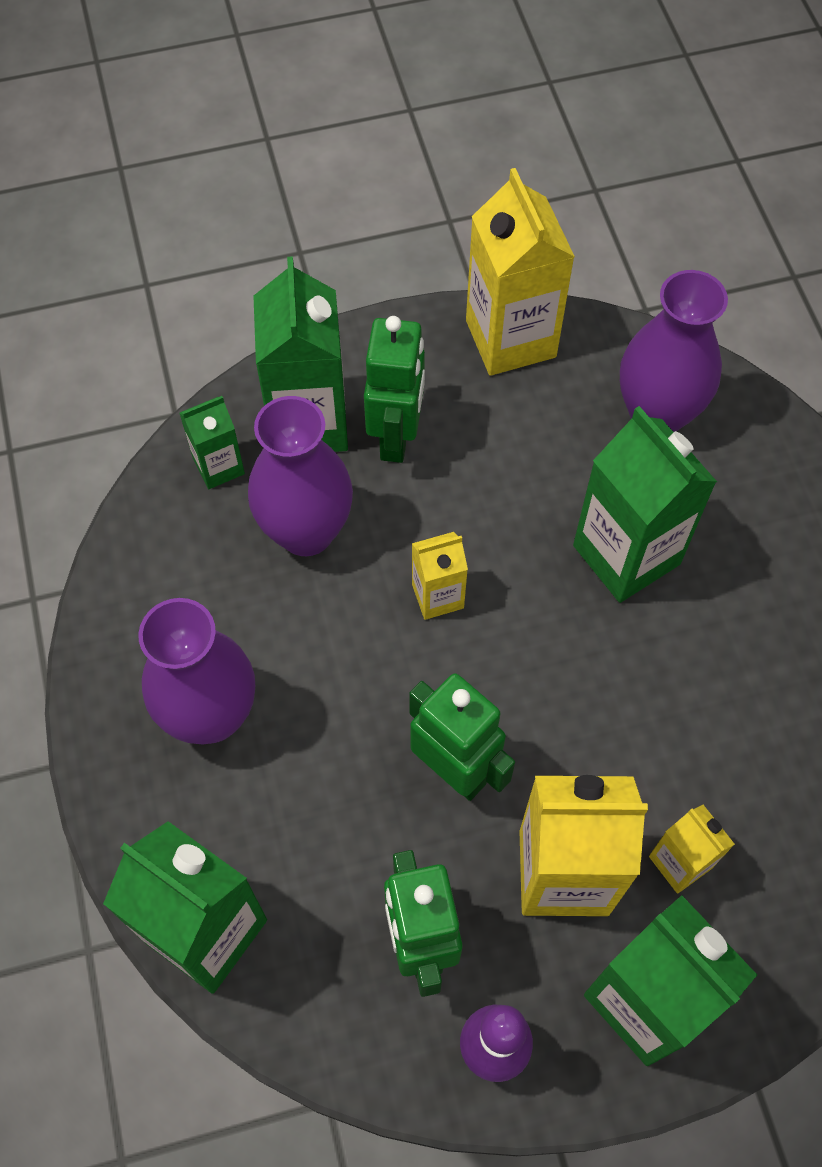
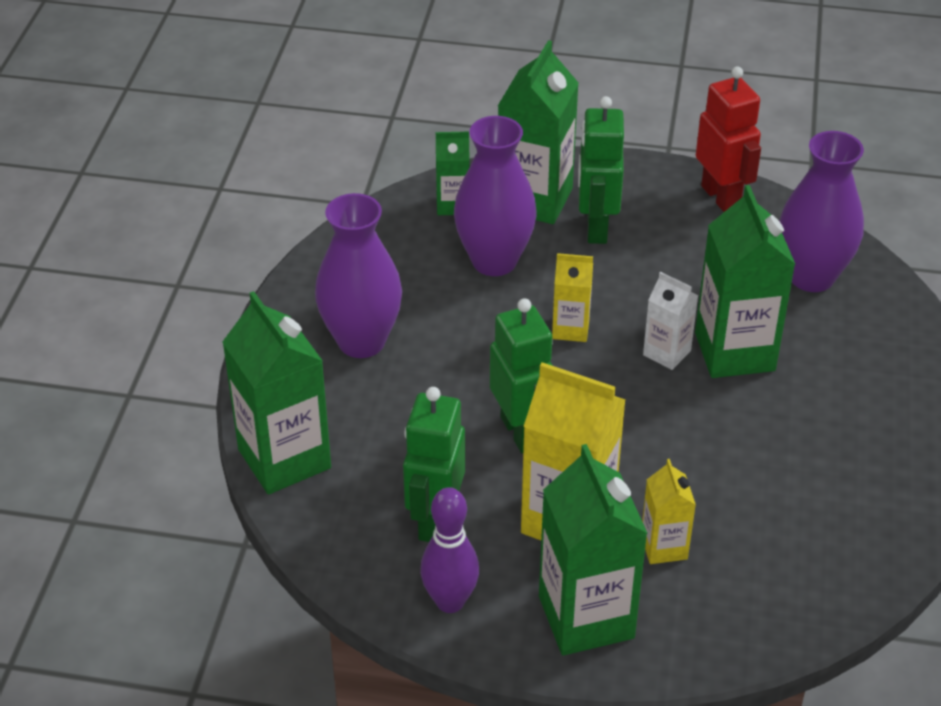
camera: 25 degrees right, 20 degrees down
(396, 437) = (596, 228): green robot -> green robot turned 150 degrees clockwise
(510, 339) = (721, 197): yellow carton -> red robot
(556, 587) = (667, 353): none -> white carton

